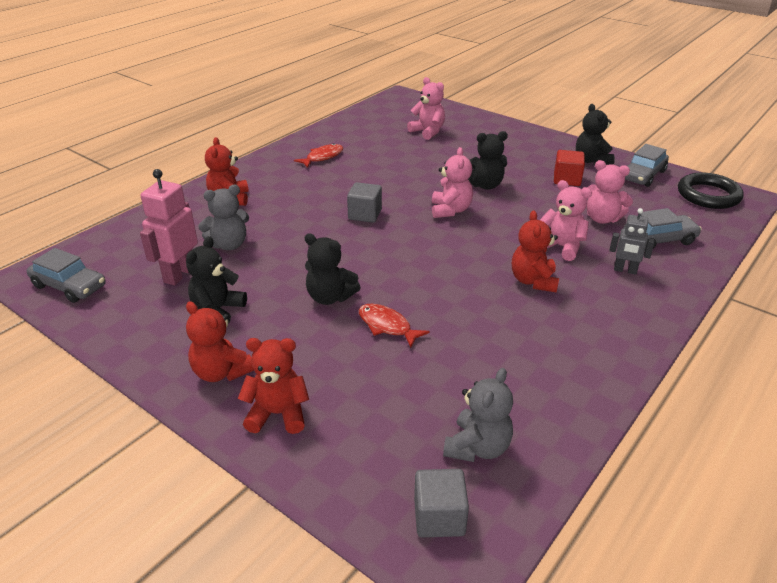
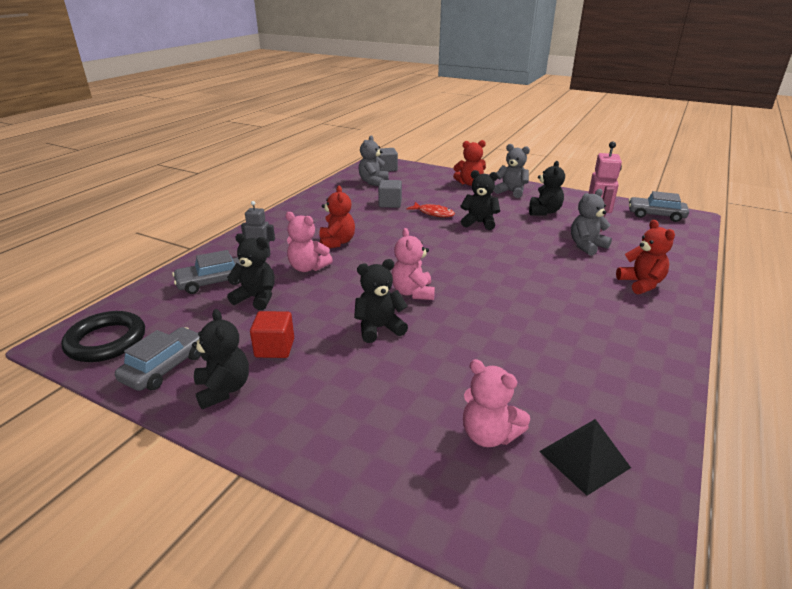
camera: 170 degrees right, 5 degrees down
(221, 372) = (511, 192): red teddy bear -> grey teddy bear
(322, 157) = (606, 353): red fish -> none
(365, 214) = (495, 280): grey cube -> grey cube (390, 204)
(383, 121) = (584, 459): none -> black pyramid
(602, 219) = (256, 298): pink teddy bear -> black teddy bear

